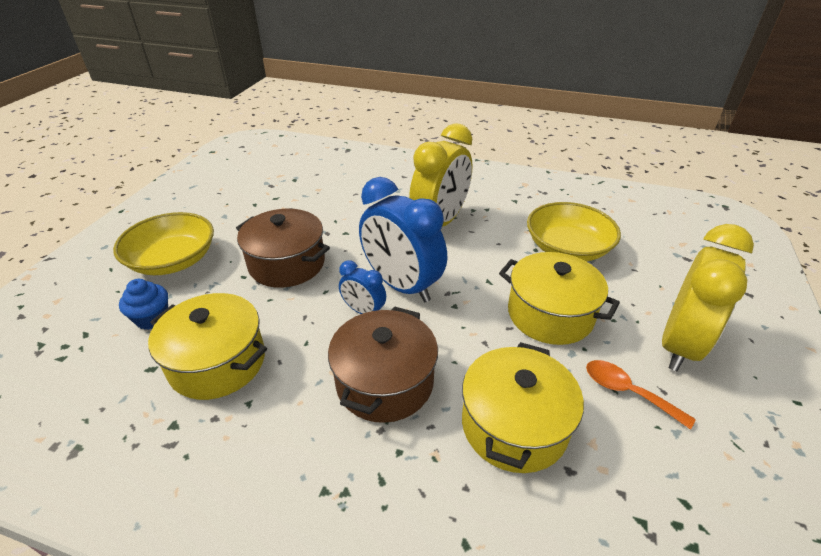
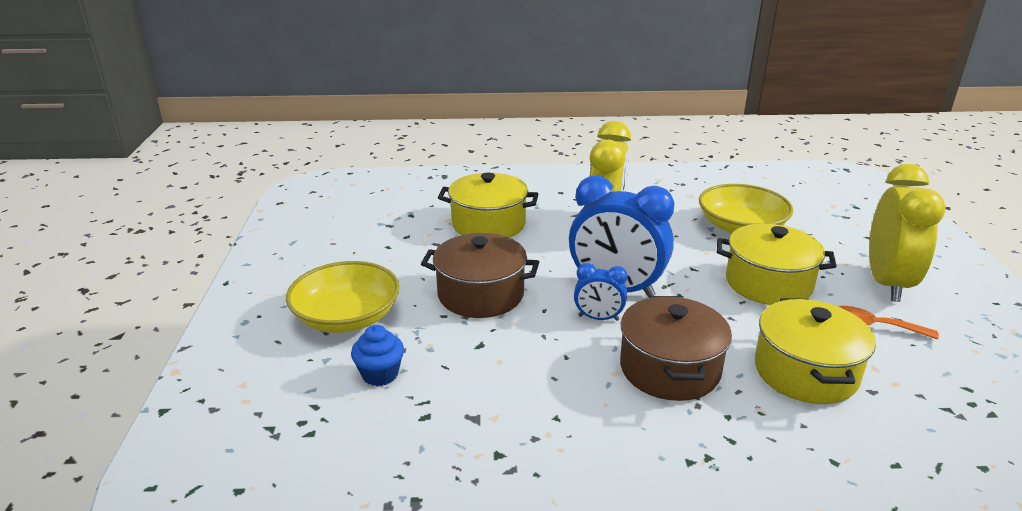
camera: 20 degrees left, 10 degrees down
(218, 362) = (492, 394): yellow pot -> yellow pot (488, 224)

